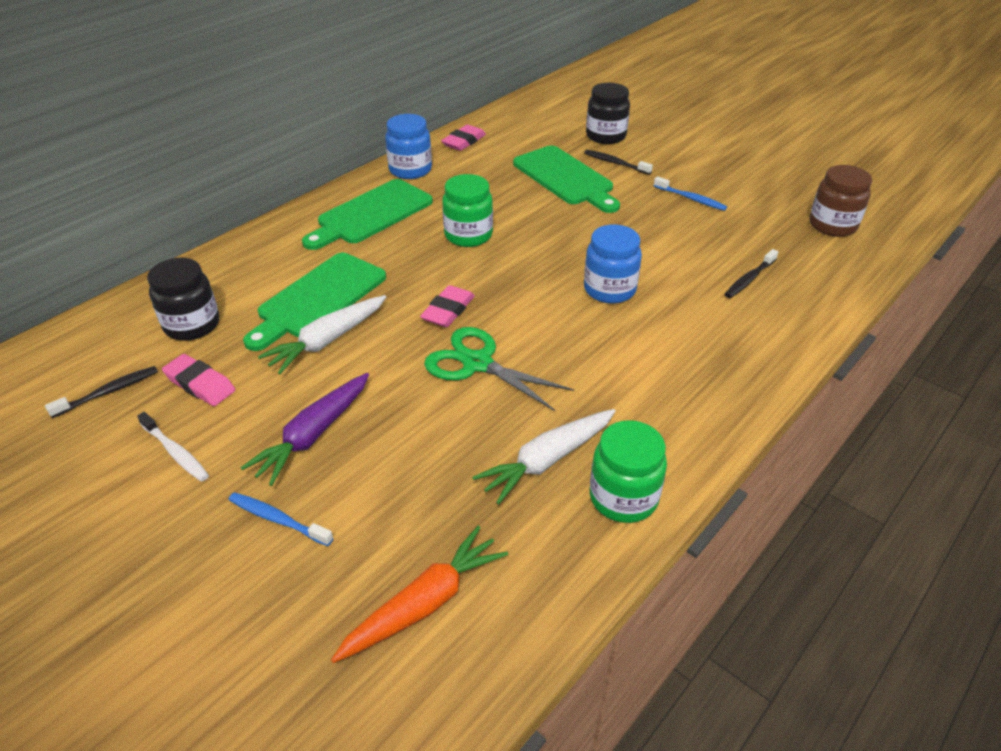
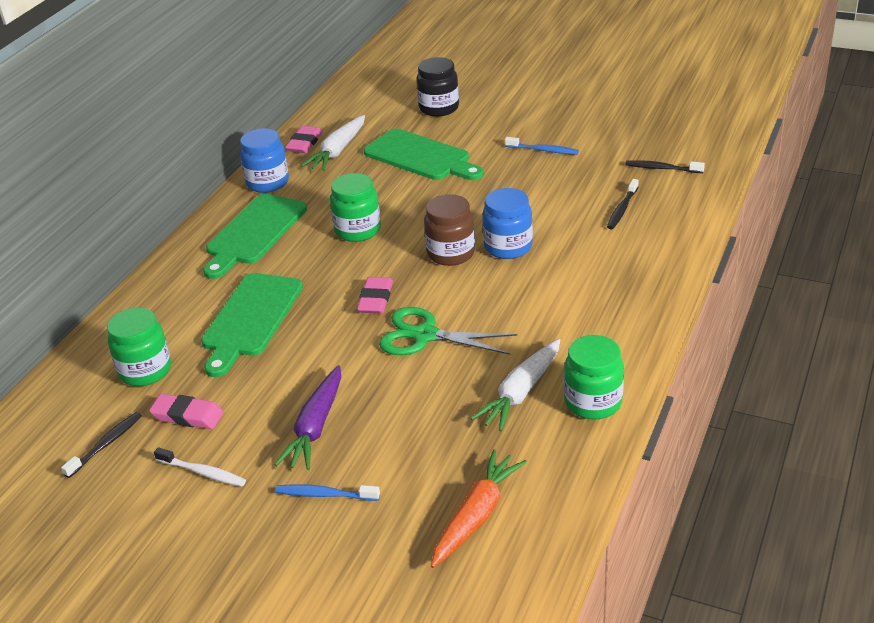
camera: 15 degrees left, 5 degrees down
(192, 325) = (145, 371): black jar -> green jar
(327, 341) = (281, 351): white carrot -> white carrot (338, 151)
(615, 163) = (460, 132): black toothbrush -> black toothbrush (662, 168)
(832, 225) = (673, 146): brown jar -> brown jar (451, 253)

